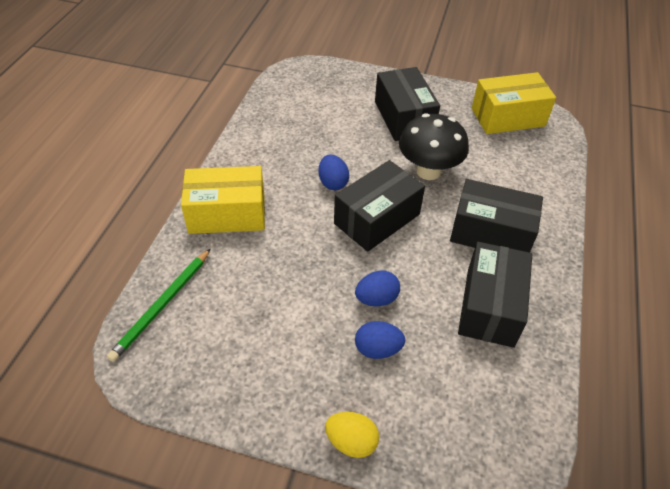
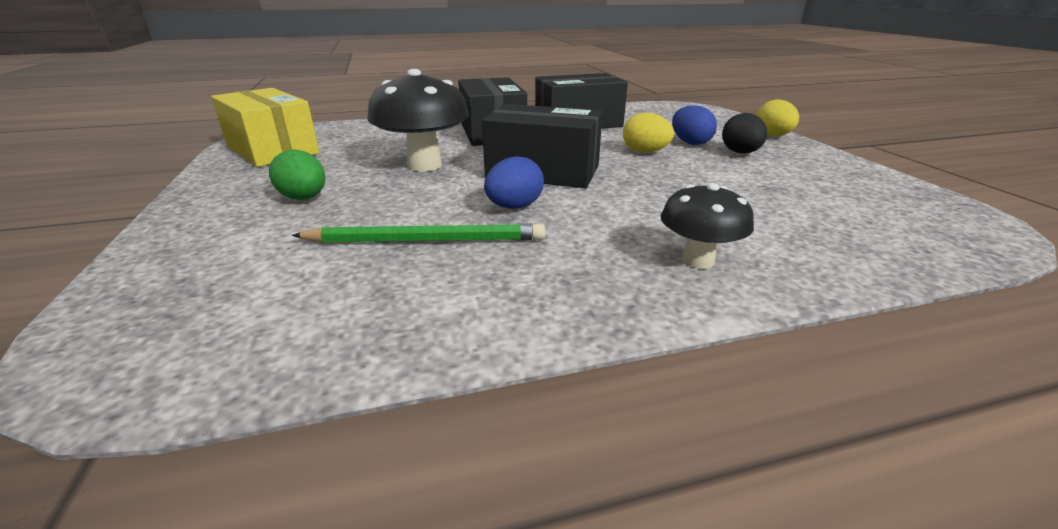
camera: 120 degrees left, 20 degrees down
(162, 305) = (904, 242): green pencil -> green pencil (426, 240)
(227, 214) = (697, 260): yellow box -> black mushroom
(329, 363) = (740, 153): none -> black egg
(376, 299) = (645, 152): blue egg -> yellow egg
(404, 117) = (304, 198): black box -> green egg

